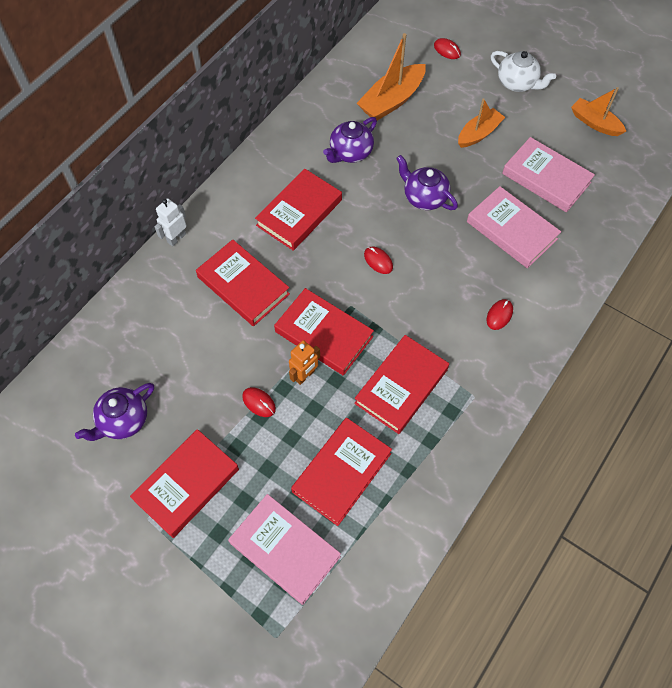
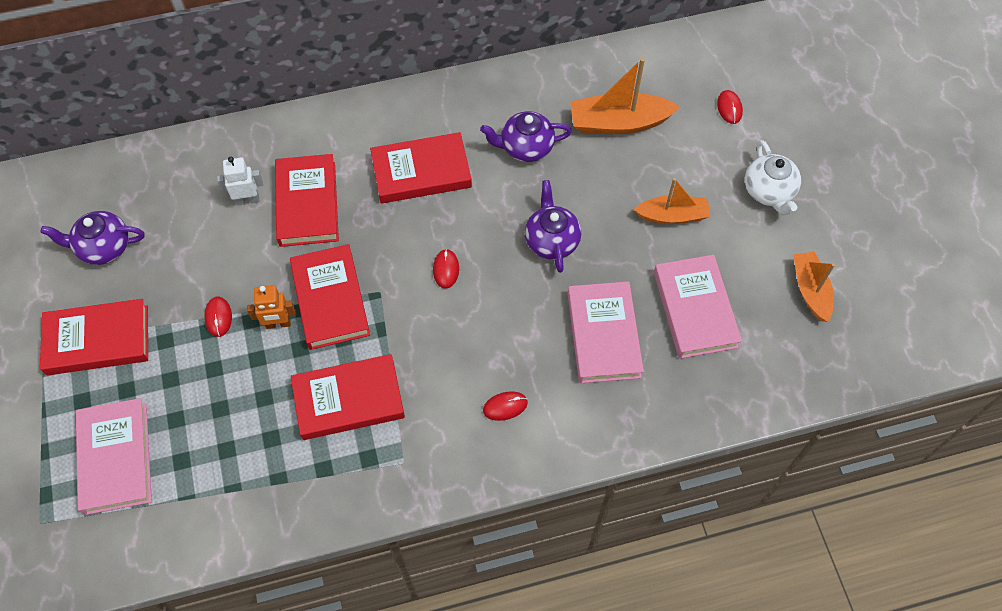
camera: 40 degrees right, 0 degrees up
(176, 238) = (295, 119): white robot -> white robot (247, 200)
(342, 473) = (223, 433): red book -> none

